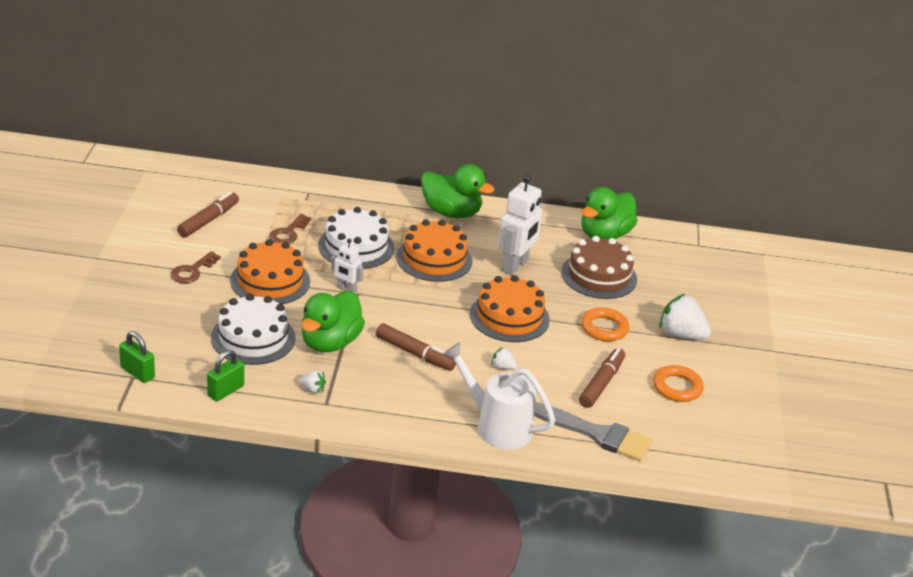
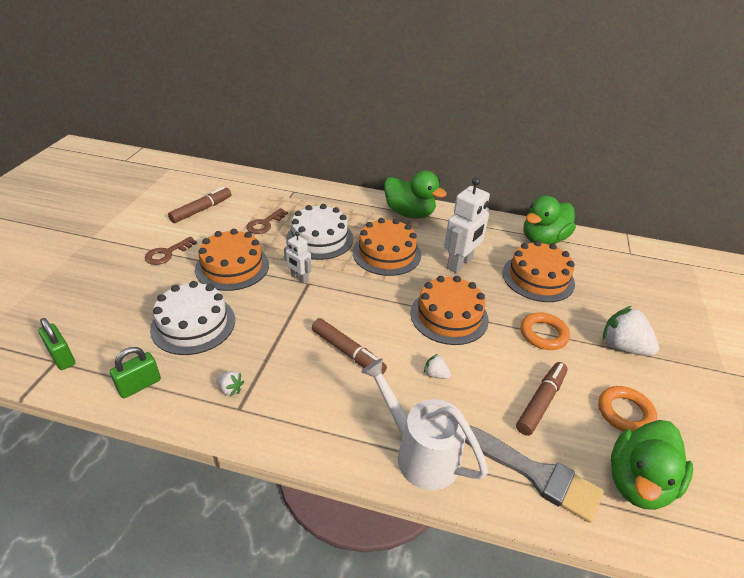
camera: 10 degrees right, 5 degrees up
(330, 342) = (266, 334): green duck -> green duck (638, 482)
(599, 275) = (538, 278): brown cake -> orange cake

